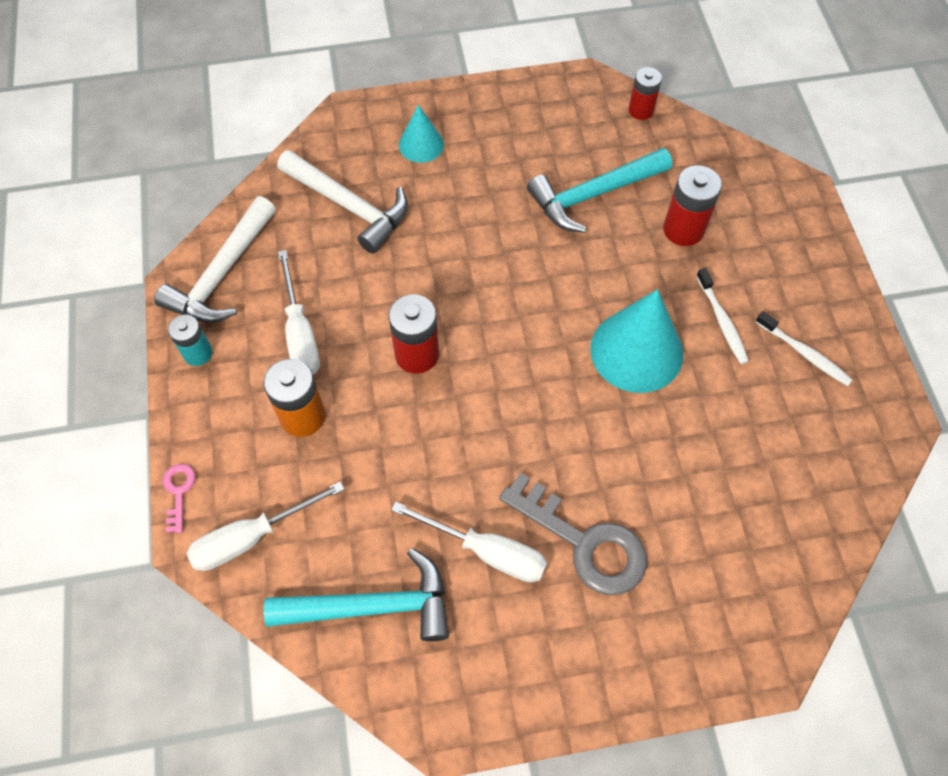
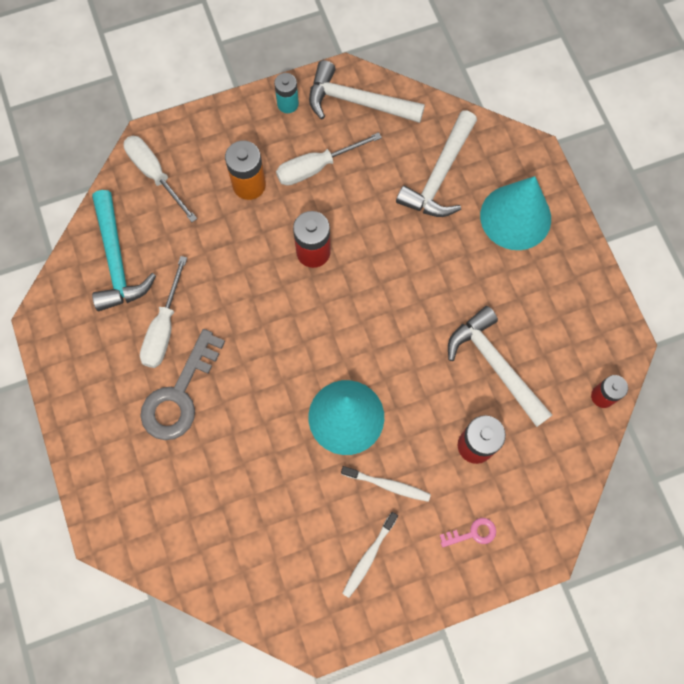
camera: 80 degrees right, 10 degrees up
(178, 492) = (181, 121): pink key -> pink key (472, 533)
(421, 144) = (515, 217): turquoise cone -> turquoise cone, size x1.82
(593, 195) = (495, 365): turquoise hammer -> white hammer
(722, 321) = (387, 485): white toothbrush -> white toothbrush turned 135 degrees counterclockwise

